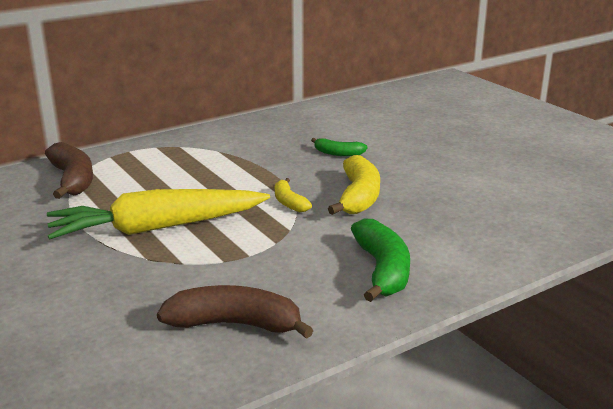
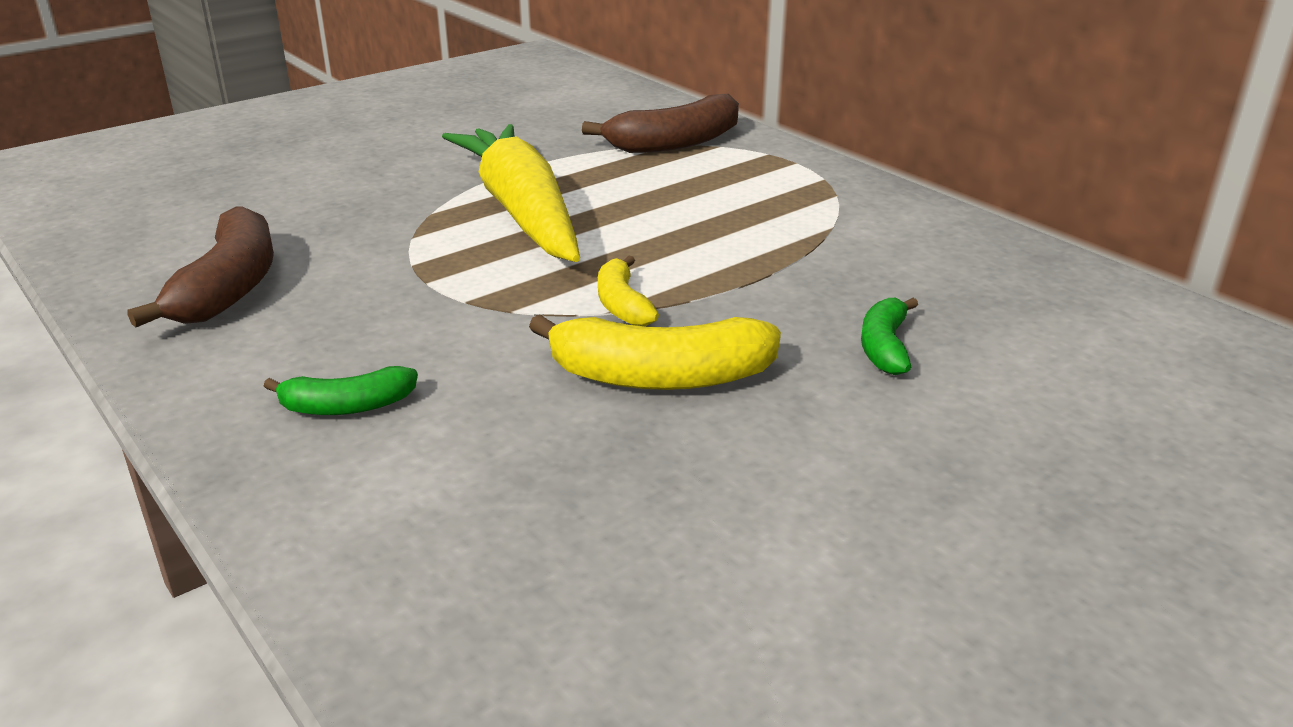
camera: 85 degrees right, 5 degrees up
(289, 202) = (622, 305): yellow banana -> yellow banana turned 75 degrees counterclockwise
(382, 270) = (347, 406): green banana -> green banana, size x0.57

